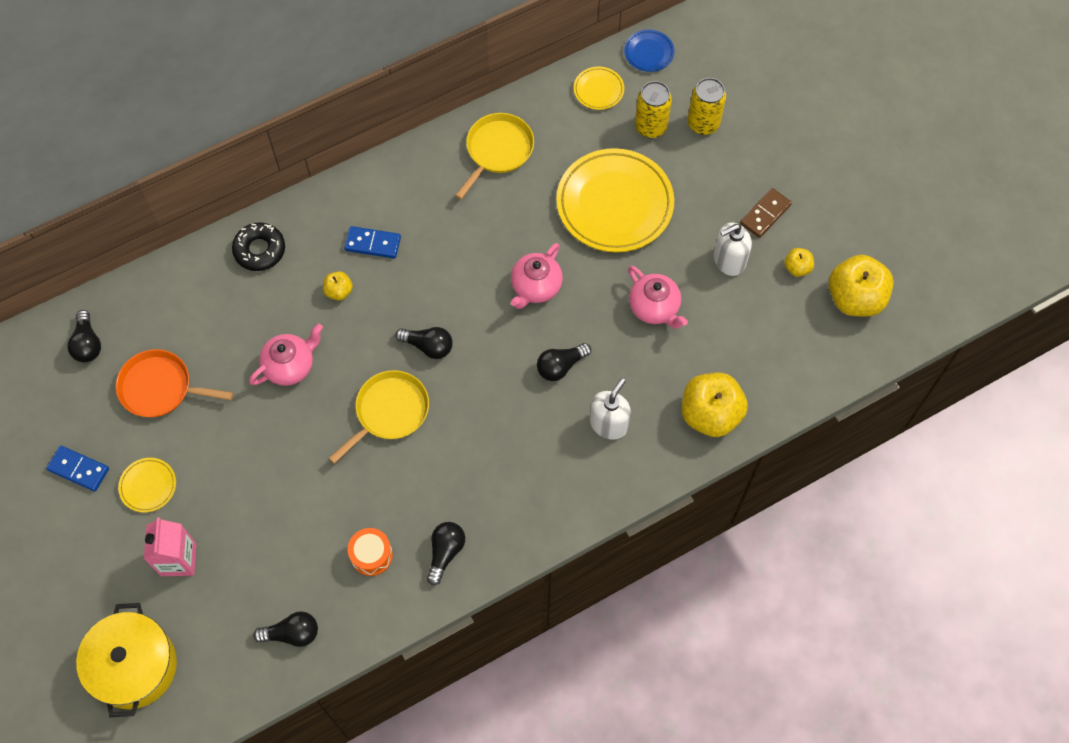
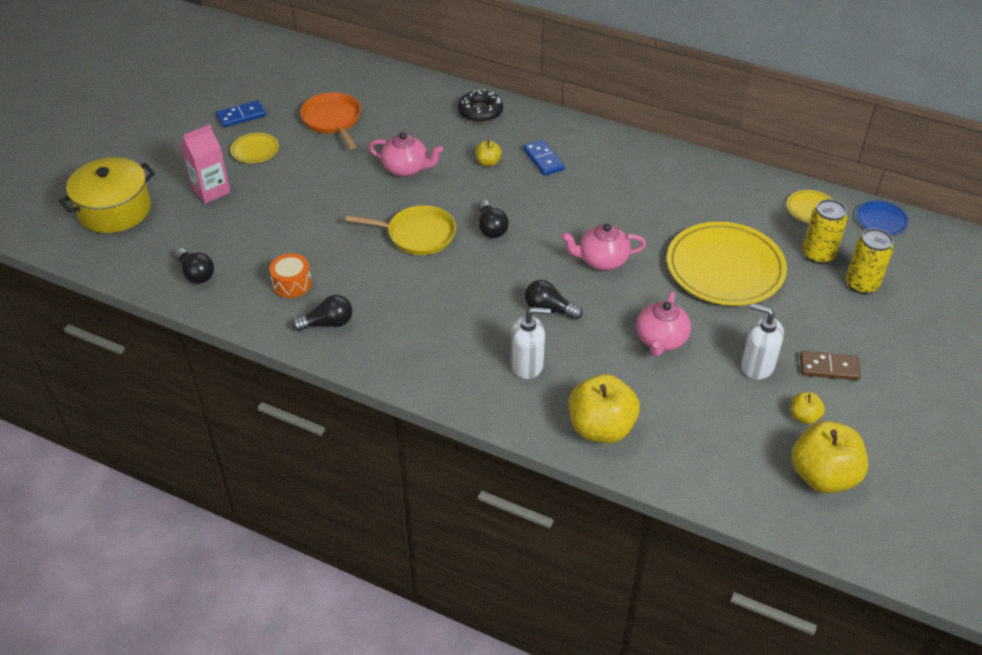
camera: 55 degrees right, 20 degrees down
(78, 469) = (241, 116): blue domino -> blue domino turned 75 degrees clockwise
(88, 344) = (335, 76): black light bulb -> none
(497, 150) = (692, 182): yellow pan -> none

